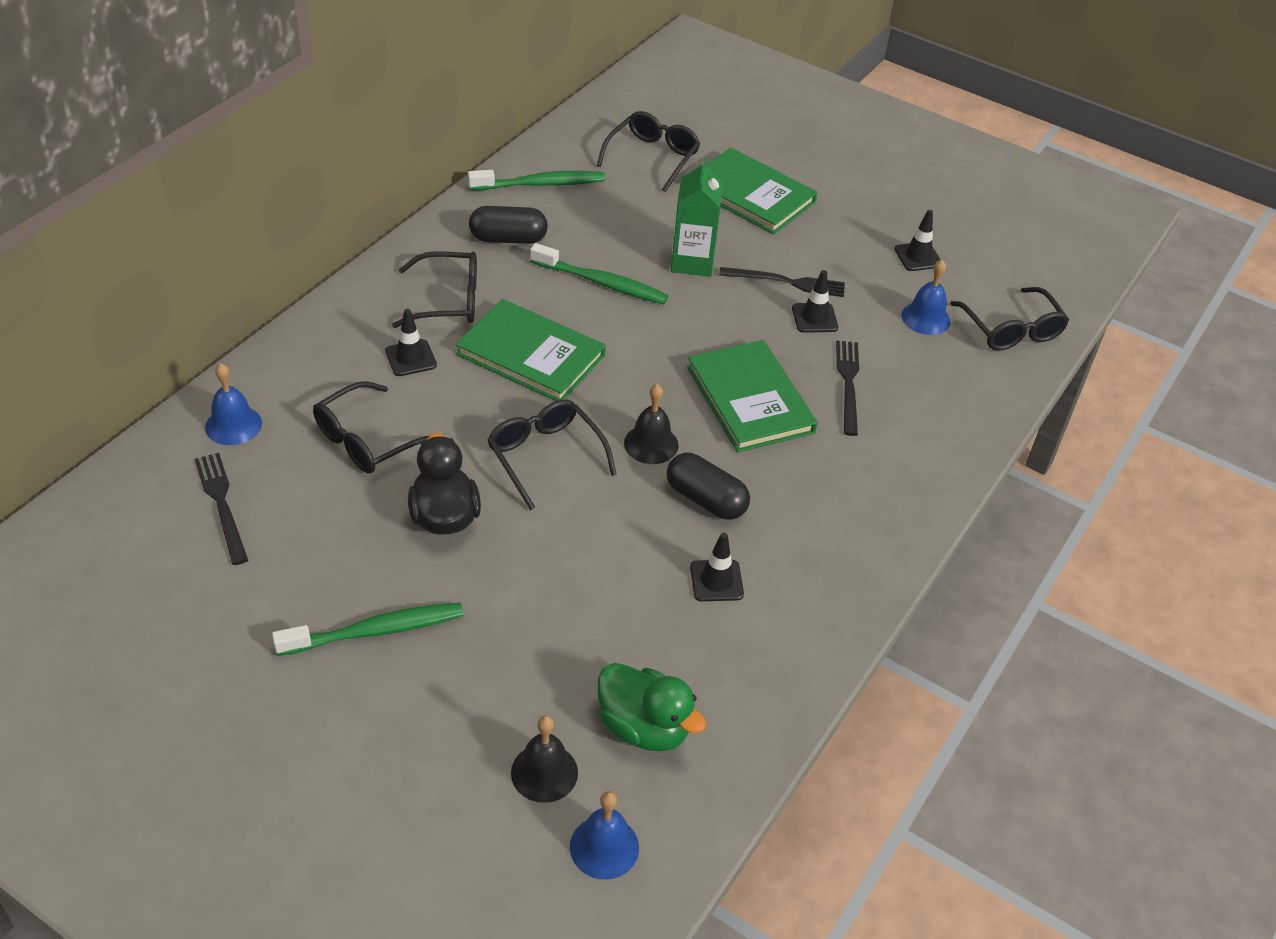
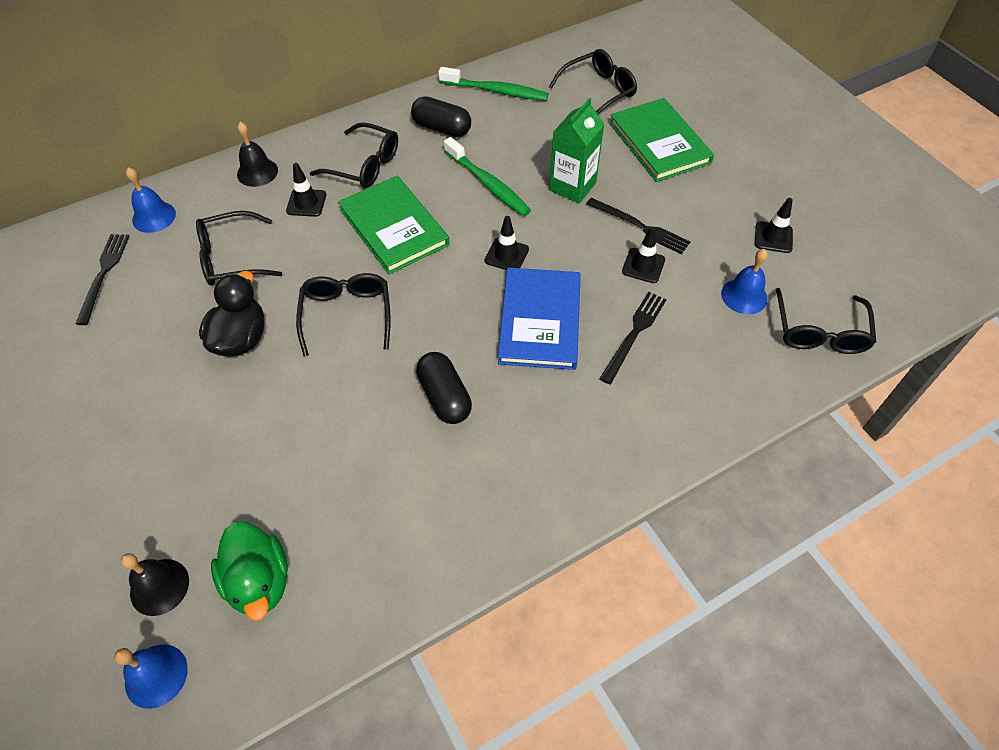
camera: 30 degrees right, 10 degrees up
(374, 631) = (129, 413): green toothbrush -> none
(651, 444) = (434, 332): black bell -> black bell (257, 172)
(716, 581) = (404, 473): black traffic cone -> black traffic cone (506, 255)
(750, 399) = (540, 321): green book -> blue book

